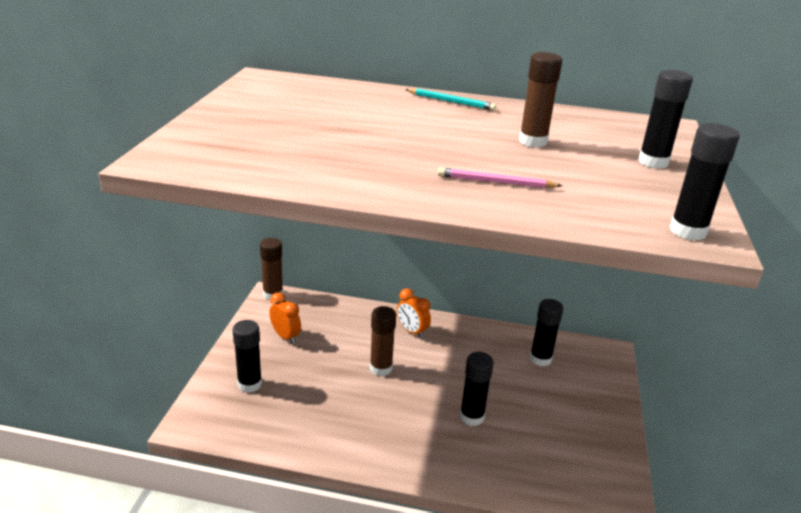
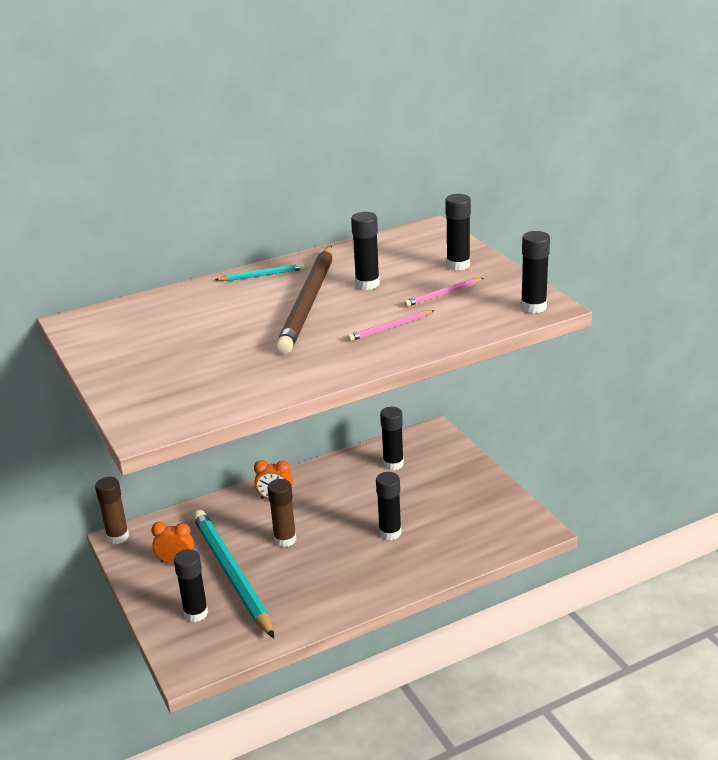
camera: 35 degrees left, 0 degrees up
(310, 370) = (231, 574): none -> turquoise pencil
(456, 133) = (309, 302): none -> brown pencil
(533, 141) = (367, 284): brown glue stick -> black glue stick
(597, 178) = (443, 294): none -> pink pencil

